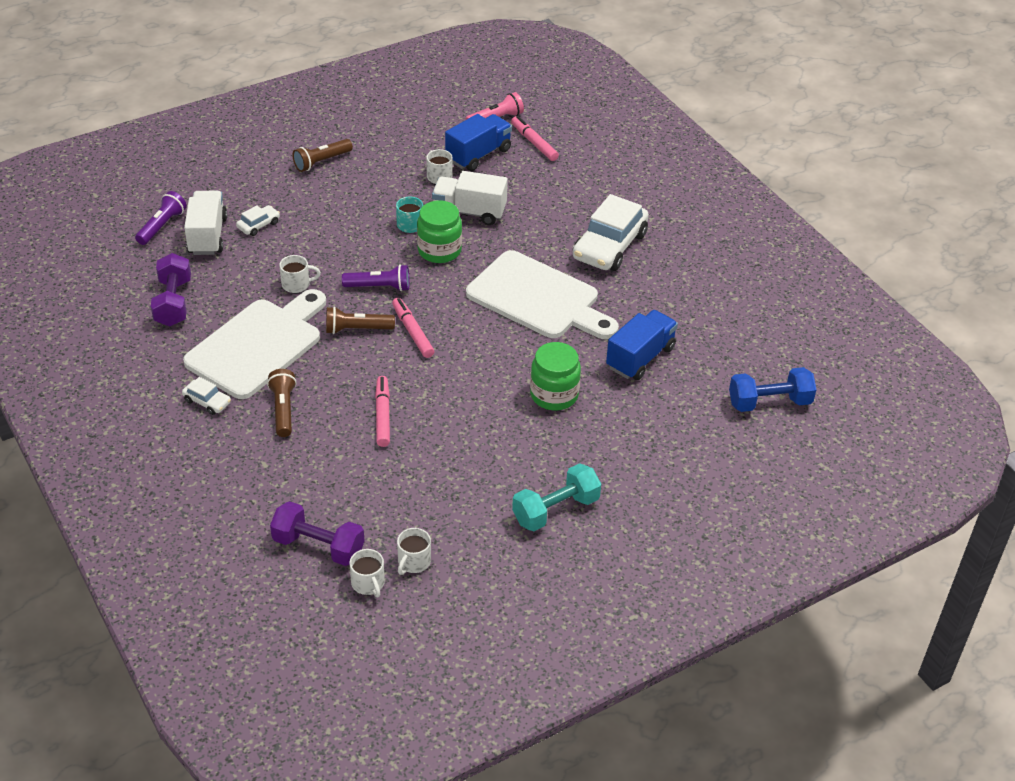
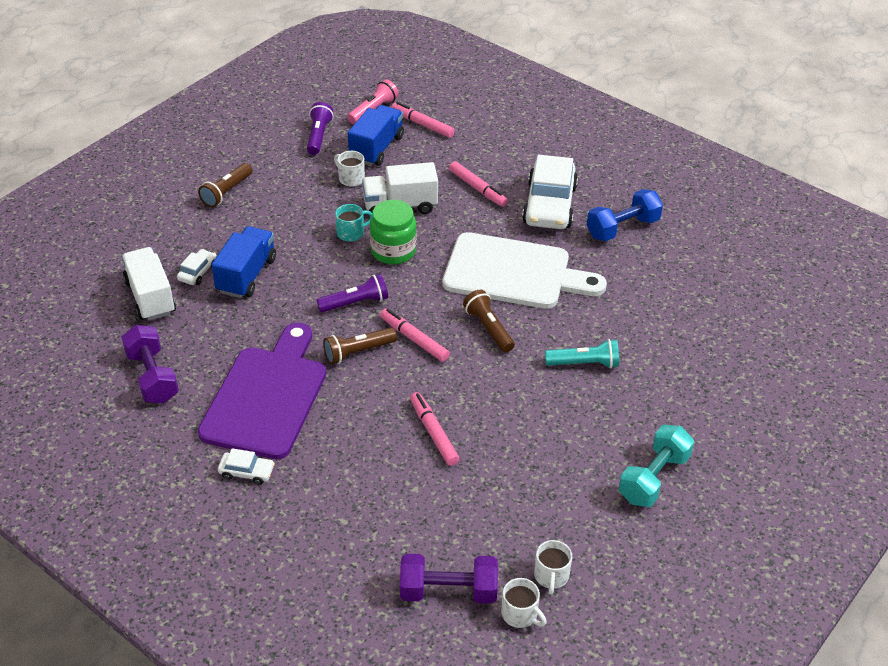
camera: 20 degrees left, 0 degrees up
(162, 226) = (96, 299): purple flashlight -> purple flashlight (319, 136)
(258, 345) = (267, 396): white cutting board -> purple cutting board
(283, 410) = (331, 457): brown flashlight -> brown flashlight (488, 328)
(297, 284) = (271, 323): white mug -> none
(550, 214) = (478, 188): none -> pink marker
(554, 395) = (584, 363): green jar -> turquoise flashlight
(640, 358) = (641, 304): blue truck -> blue truck (246, 275)
(769, 402) = (778, 314): blue dumbbell -> blue dumbbell (622, 228)

